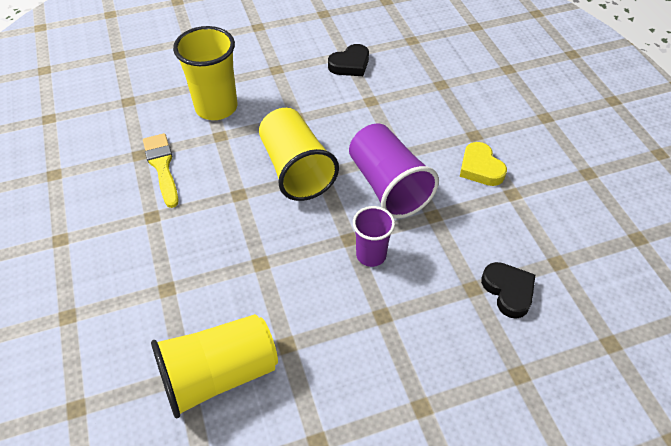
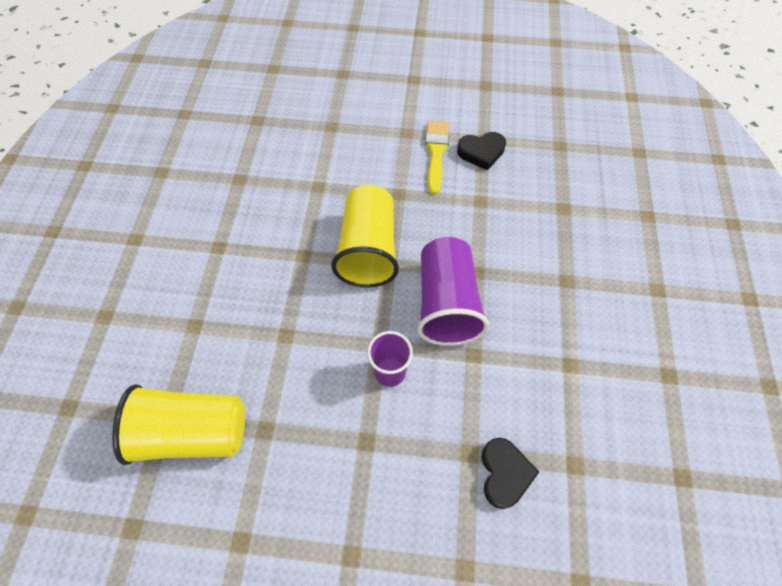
camera: 25 degrees right, 10 degrees up
(162, 166) = (252, 199): yellow brush -> yellow brush (436, 153)
(216, 107) = (330, 155): yellow cup -> none
(480, 168) = (552, 321): yellow heart -> none

